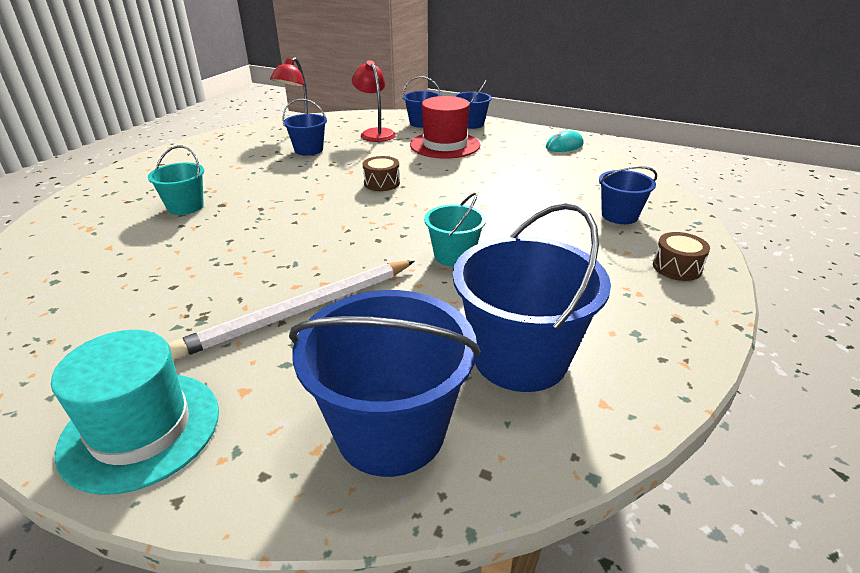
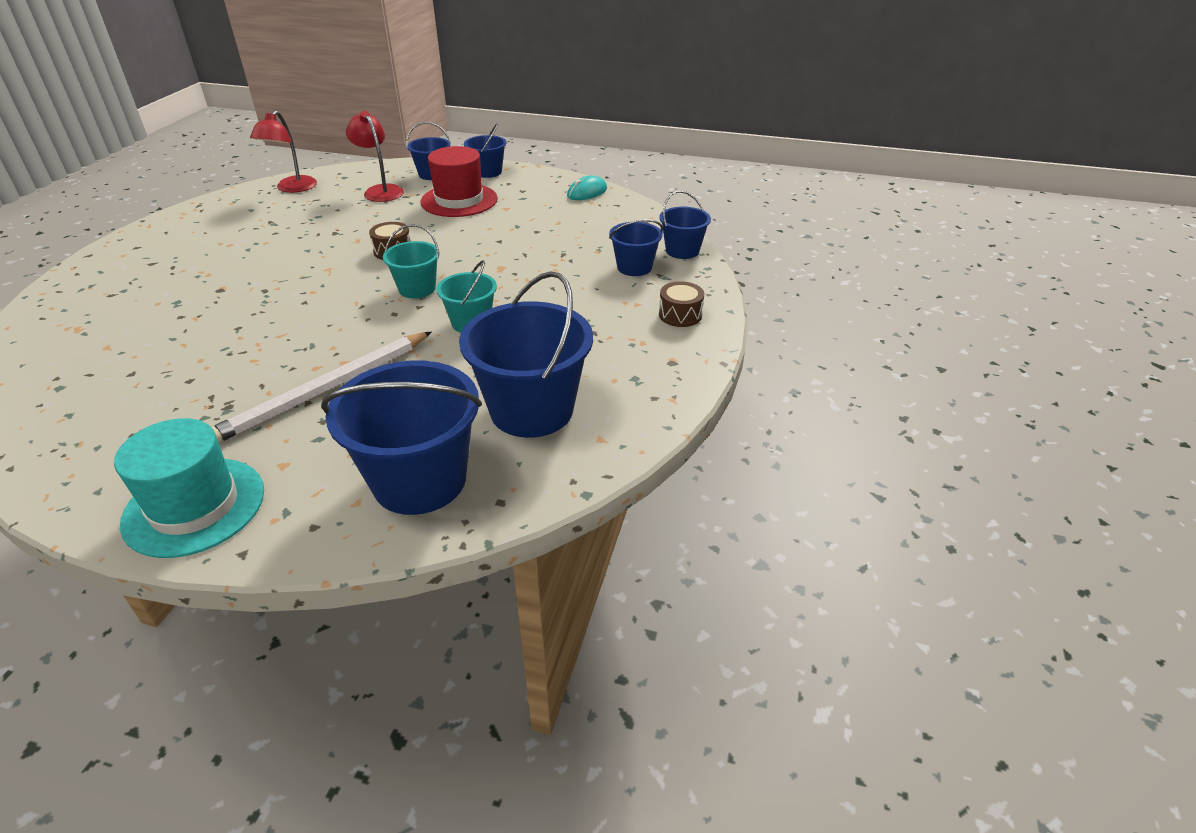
camera: 10 degrees left, 5 degrees up
(185, 207) = (180, 295): turquoise bucket -> turquoise bucket (417, 289)
(309, 150) = (307, 217): blue bucket -> blue bucket (682, 251)

